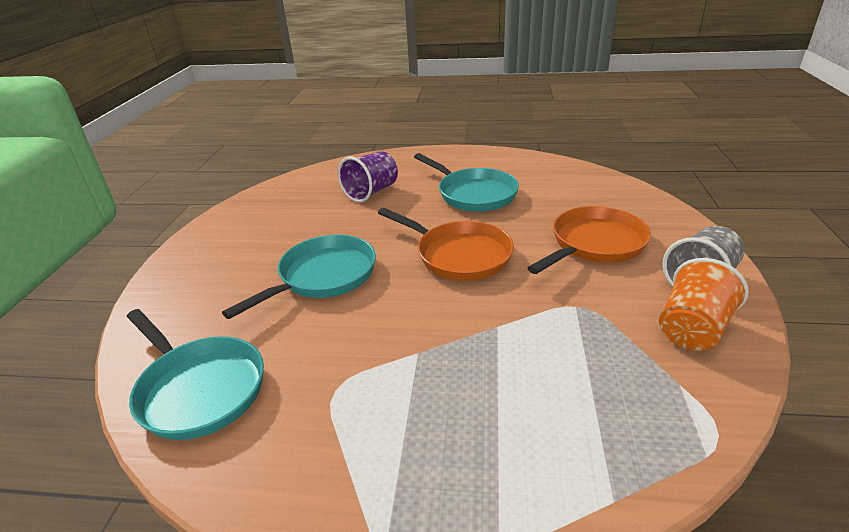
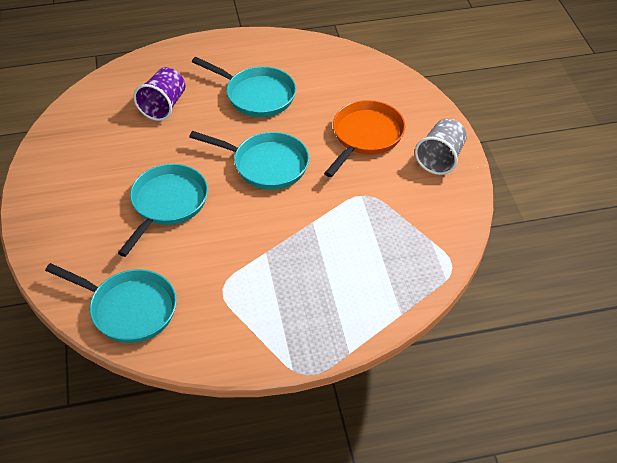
camera: 20 degrees left, 15 degrees up
(458, 255) = (266, 164): orange pan -> turquoise pan
(692, 329) = (436, 199): orange cup -> none

